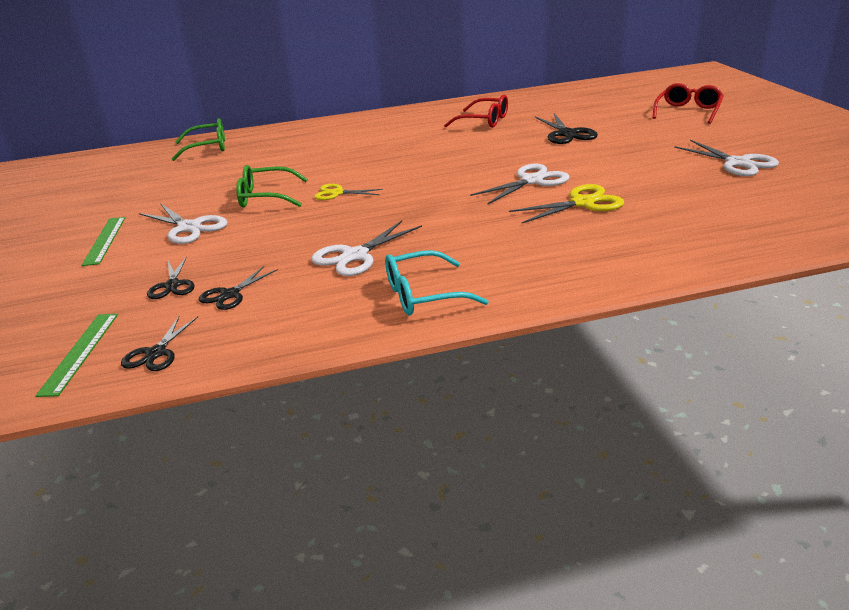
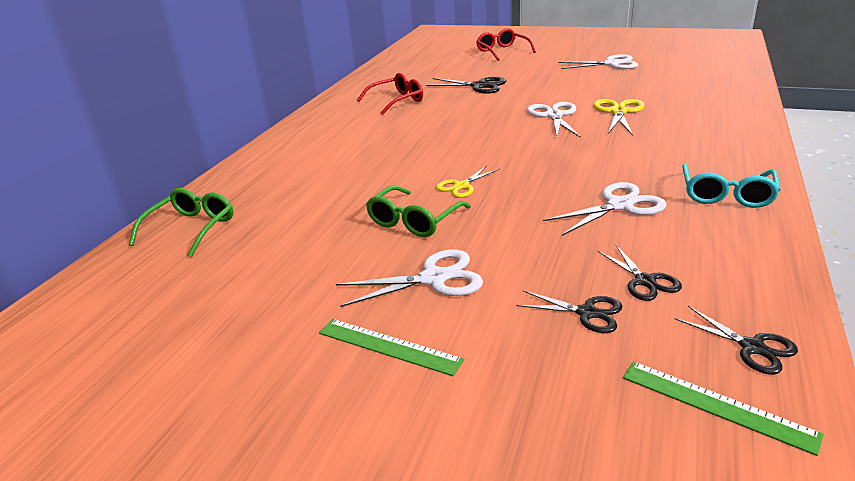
camera: 55 degrees left, 0 degrees up
(355, 256) = (619, 205): white scissors -> white scissors turned 105 degrees counterclockwise

